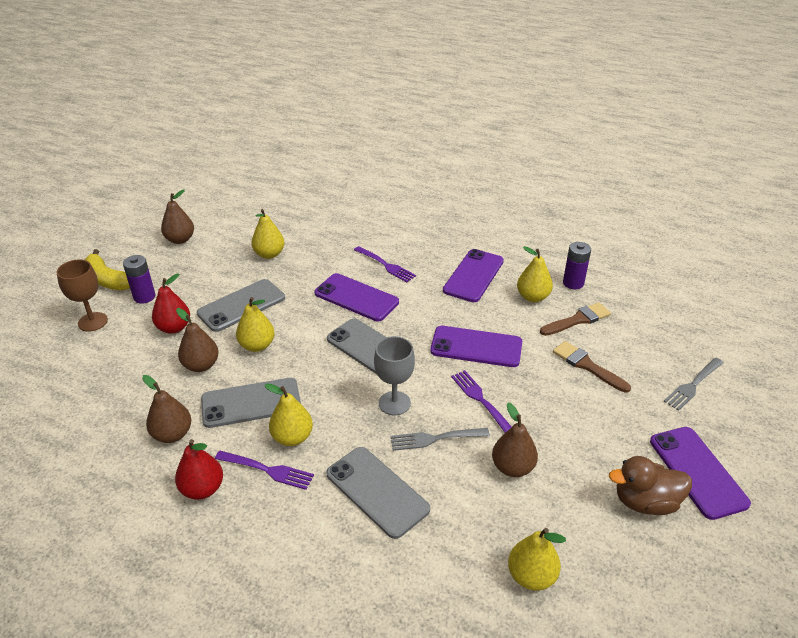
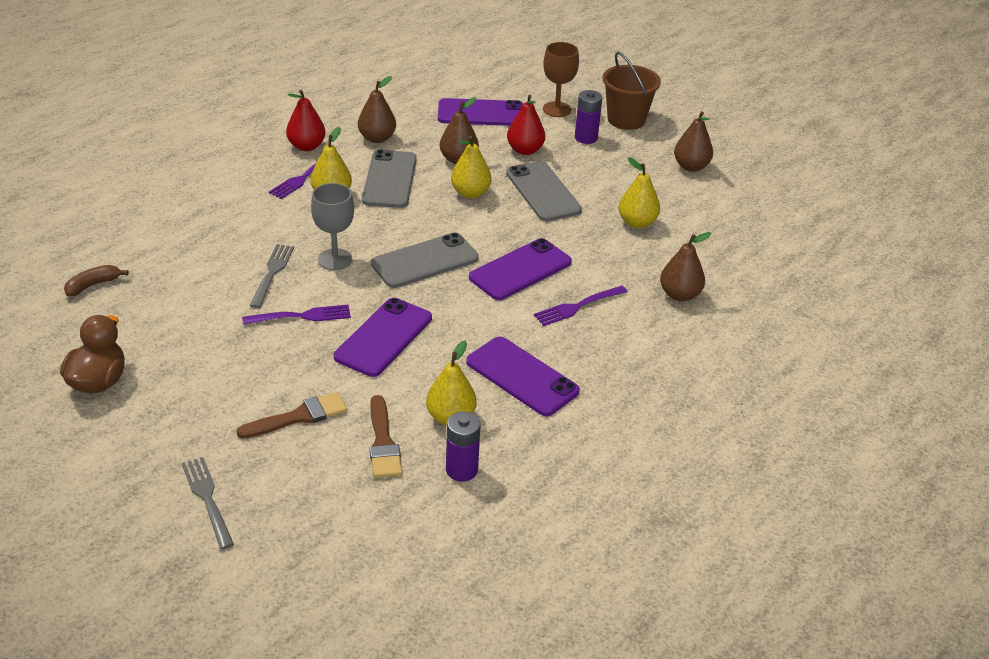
camera: 105 degrees right, 0 degrees up
(107, 280) = (626, 119): yellow banana -> brown bucket
(377, 491) = (238, 227): grey phone -> none
(512, 467) = (203, 310): brown pear -> brown pear (679, 295)
(531, 576) = (93, 285): yellow pear -> brown banana
(697, 472) = (98, 437): purple phone -> purple phone (481, 113)

